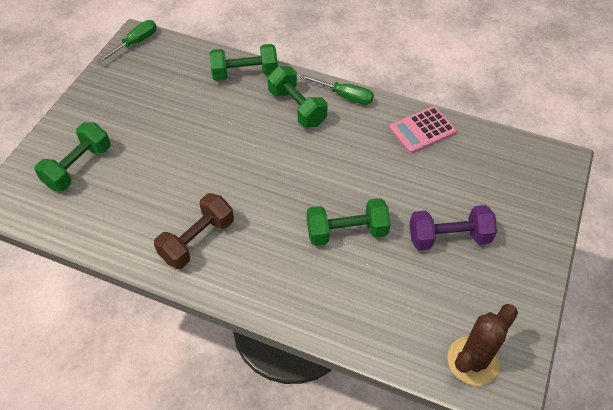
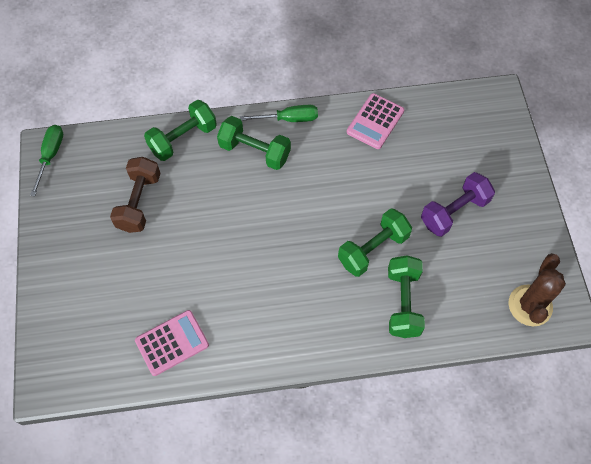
camera: 30 degrees left, 10 degrees up
(78, 167) = (95, 312): green dumbbell -> green dumbbell (403, 302)
(118, 220) = (172, 343): none -> pink calculator
(197, 240) = (255, 323): brown dumbbell -> brown dumbbell (139, 202)

